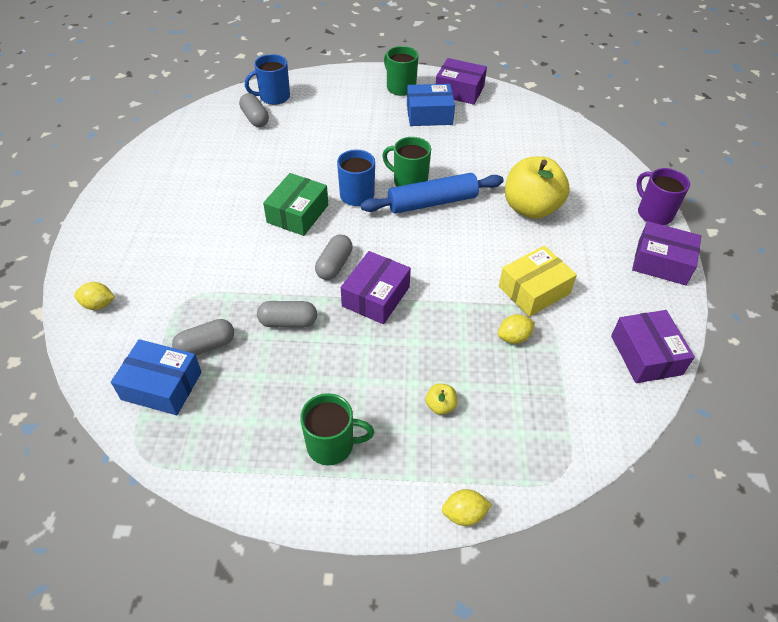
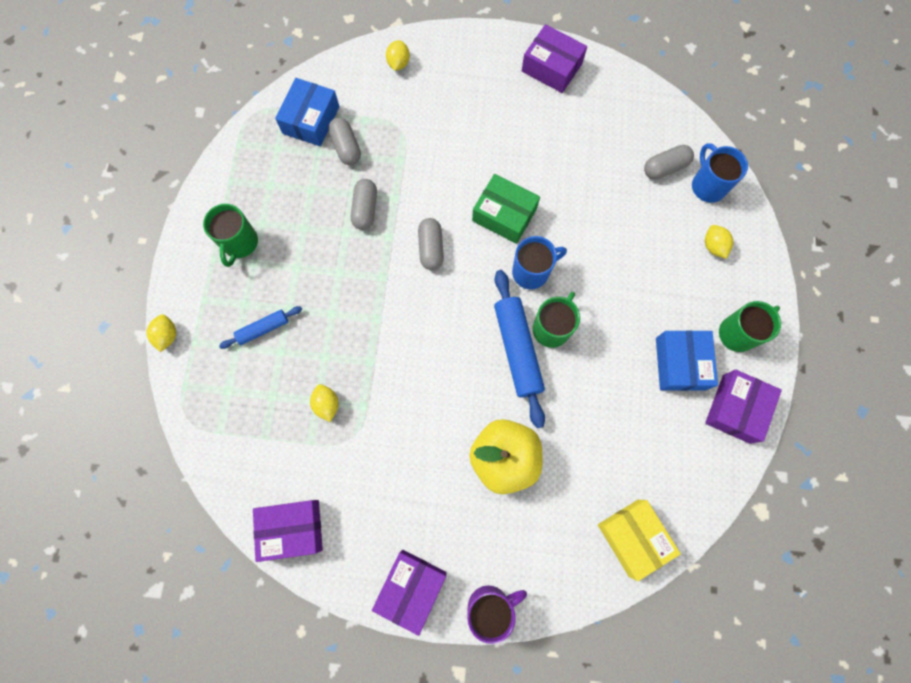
camera: 95 degrees right, 25 degrees up
(328, 96) = (713, 246): none -> yellow lemon
(334, 265) = (431, 248): grey capsule -> grey capsule turned 60 degrees clockwise
(376, 296) = (388, 284): purple box -> purple box (551, 67)
(440, 406) = (263, 329): yellow apple -> blue rolling pin
(534, 290) = (383, 436): yellow box -> yellow box (633, 537)

